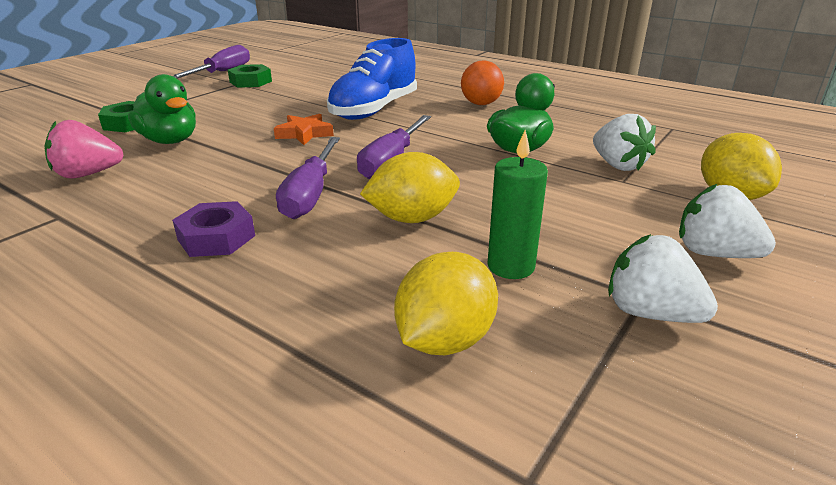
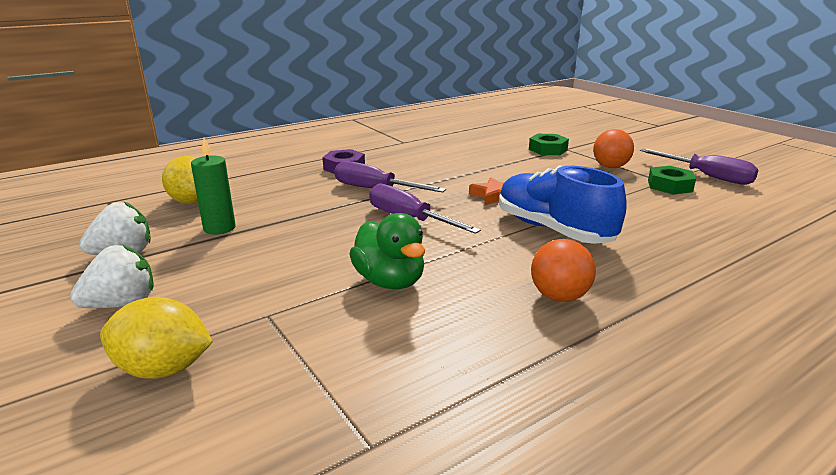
camera: 110 degrees right, 5 degrees down
(88, 174) = (456, 144): pink strawberry -> none
(170, 141) = (503, 159): green duck -> none
(198, 98) = (610, 167): none -> orange ball
(412, 218) = (309, 212): yellow lemon -> none
(618, 165) = (300, 327): white strawberry -> none

